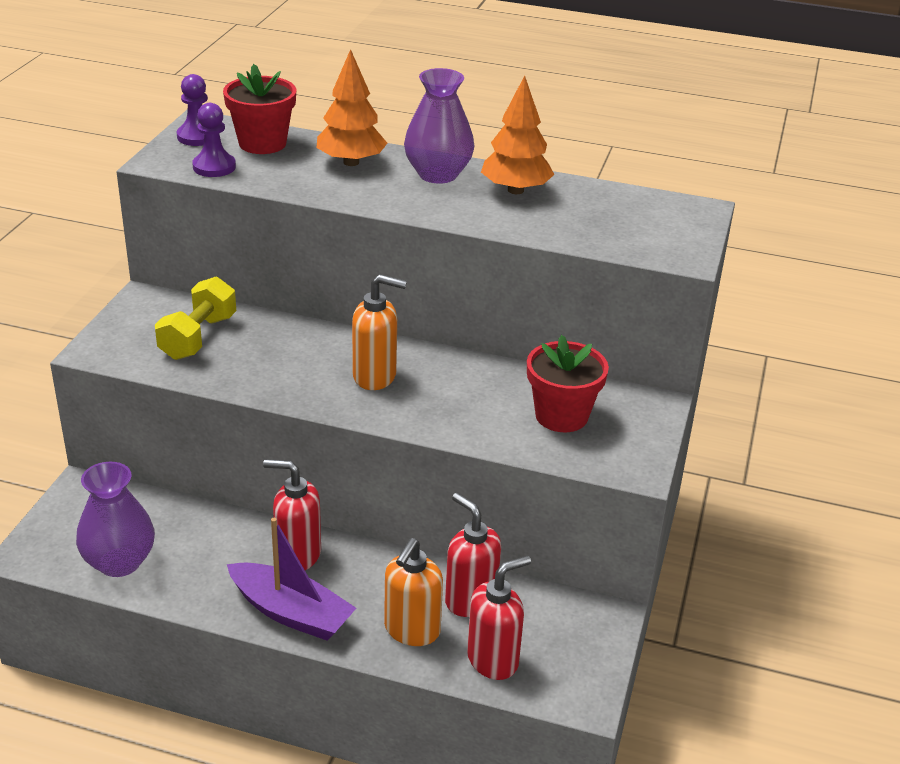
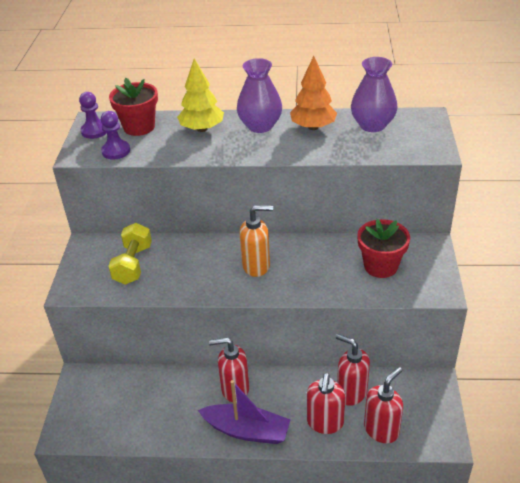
camera: 10 degrees left, 5 degrees up
(119, 562) = (124, 423): purple vase -> purple vase (372, 125)
(351, 162) = (202, 129): orange tree -> yellow tree
(411, 630) = (325, 423): orange soap dispenser -> red soap dispenser

